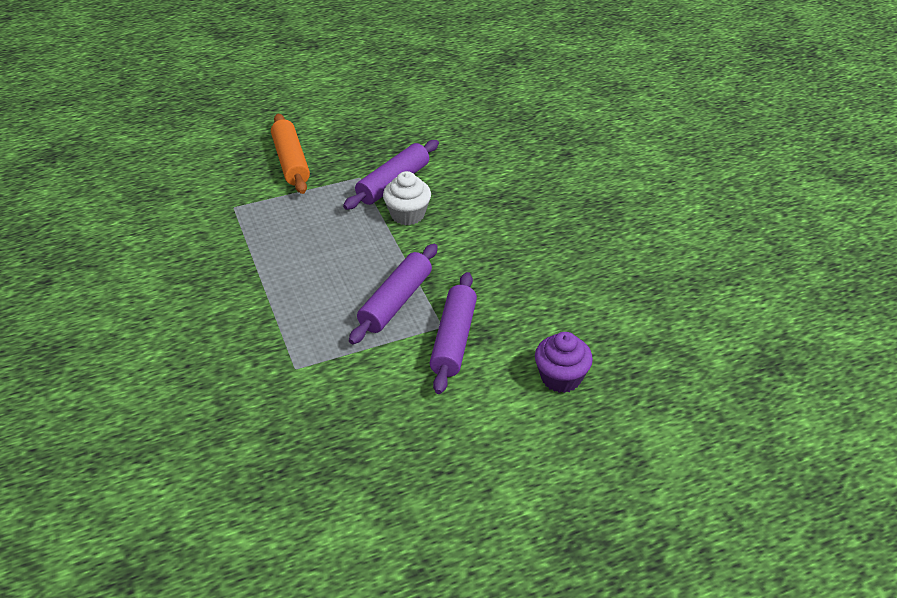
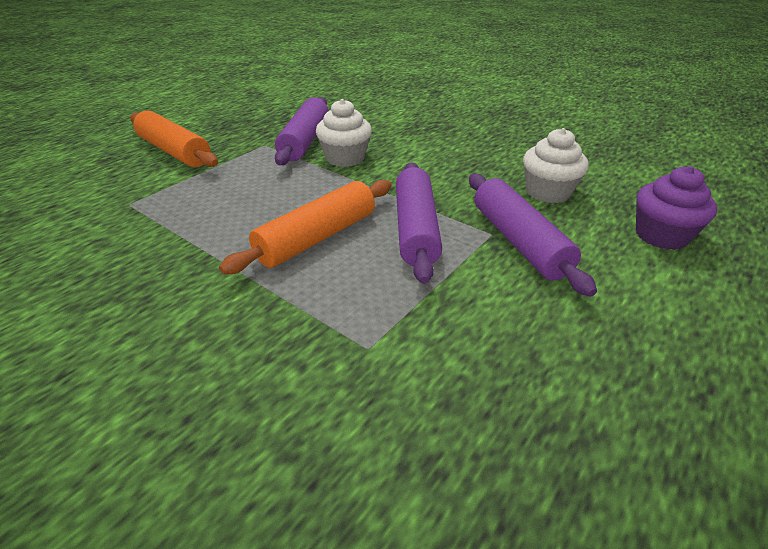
camera: 30 degrees left, 5 degrees down
(327, 283) = (317, 238): none -> orange rolling pin
(526, 308) = (548, 192): none -> white cupcake

